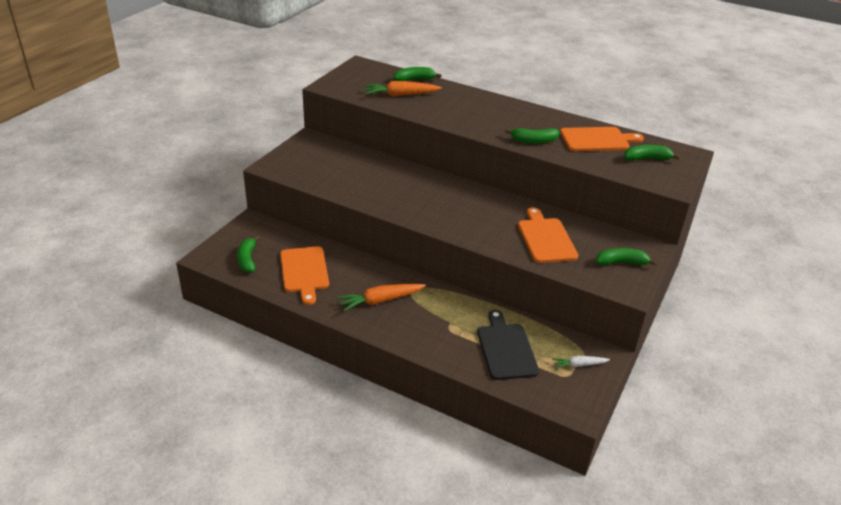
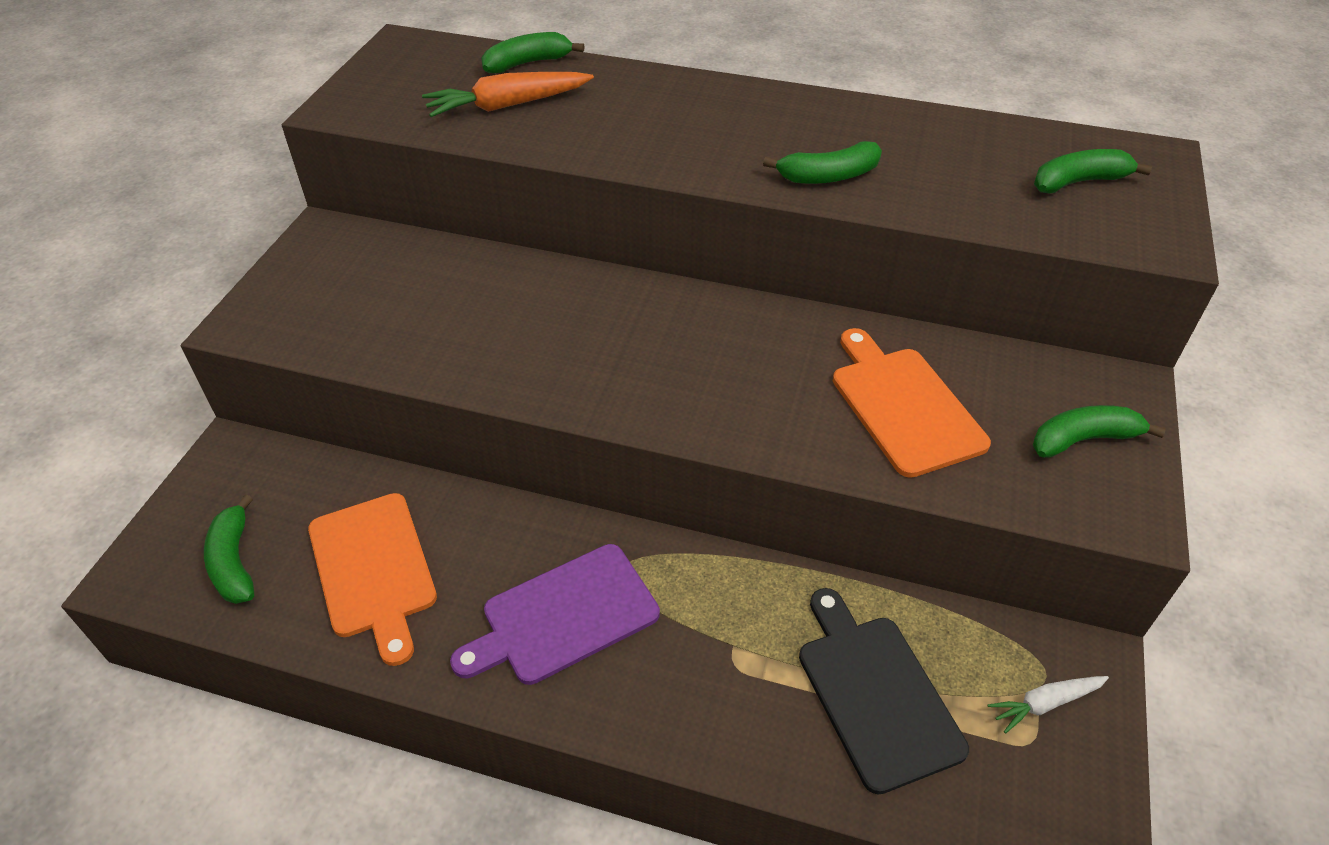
camera: 10 degrees left, 10 degrees up
(380, 301) = (564, 616): orange carrot -> purple cutting board
(597, 140) = (958, 152): orange cutting board -> none

